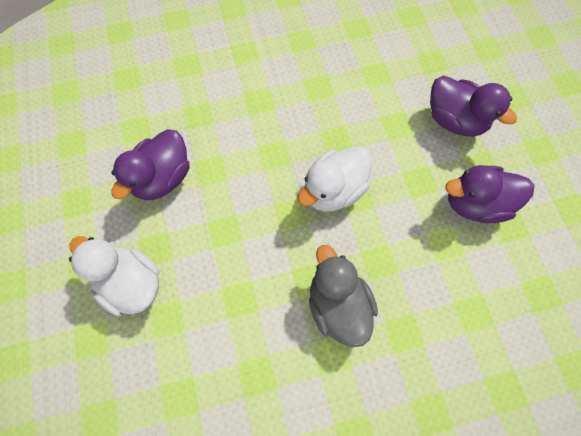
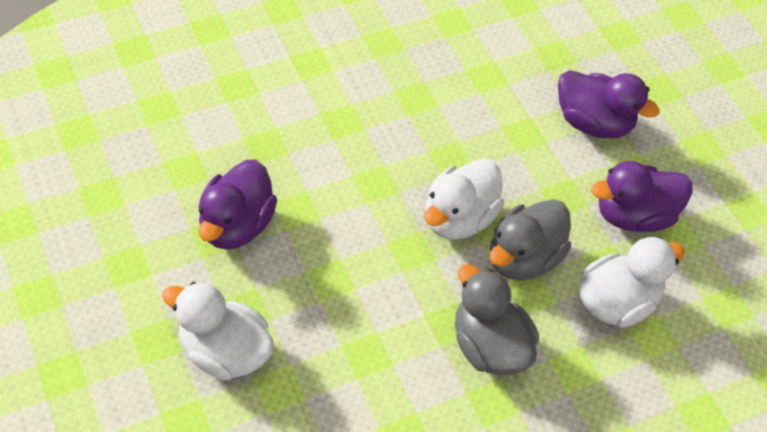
camera: 15 degrees left, 15 degrees down
(378, 230) = (523, 258): none -> grey duck
(448, 278) = (616, 302): none -> white duck

